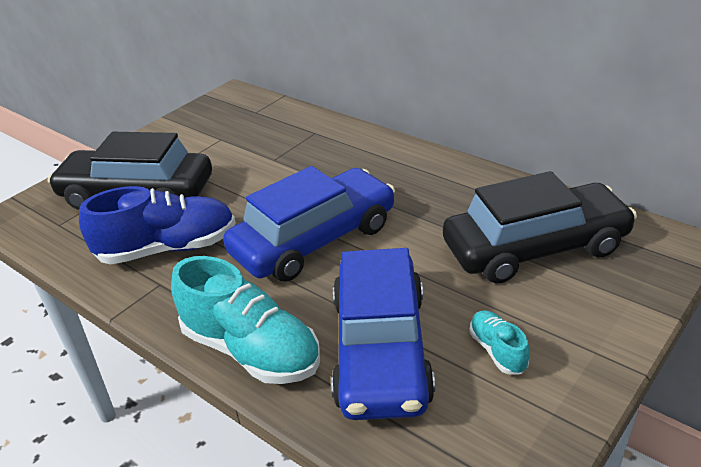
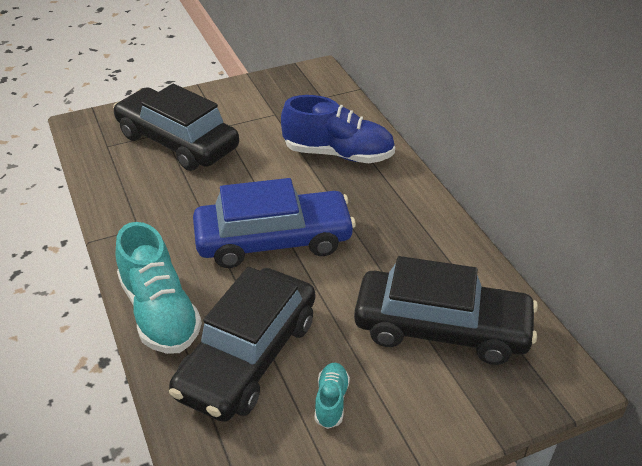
camera: 25 degrees right, 5 degrees up
(168, 249) = (165, 200): blue shoe -> blue shoe (338, 154)
(380, 349) = (247, 356): blue car -> black car

